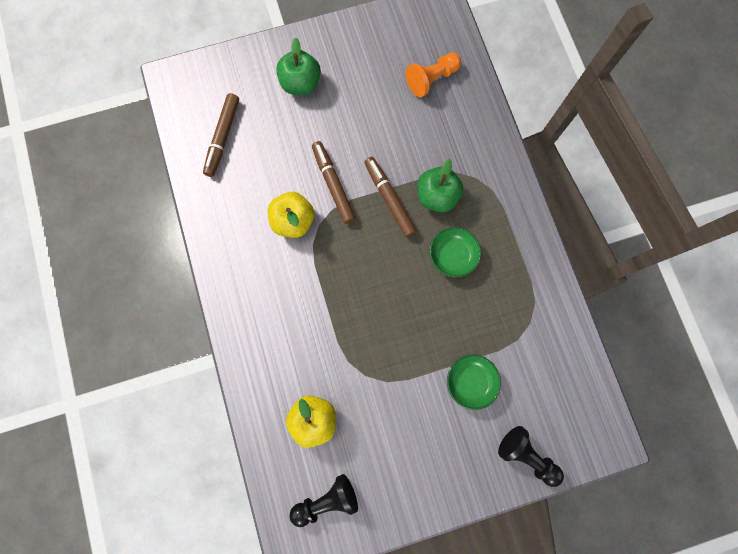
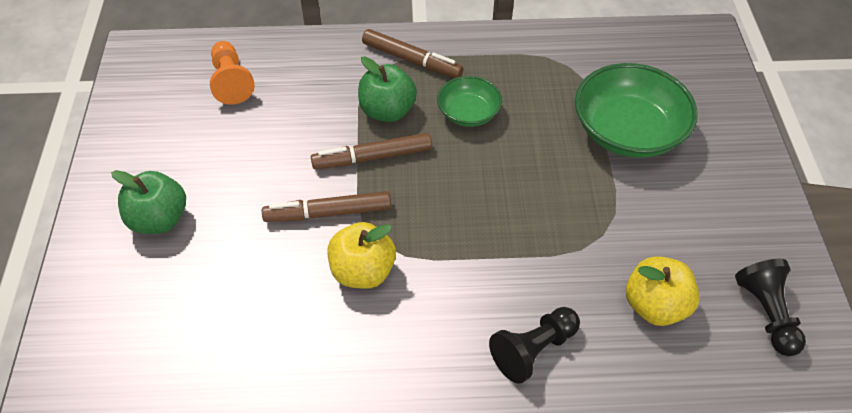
camera: 75 degrees left, 25 degrees down
(223, 138) = (192, 338): brown marker -> brown marker (411, 60)
(470, 381) = (627, 131): green bowl -> green bowl, size x1.80
(526, 455) = (720, 103): black pawn -> black pawn (533, 350)

